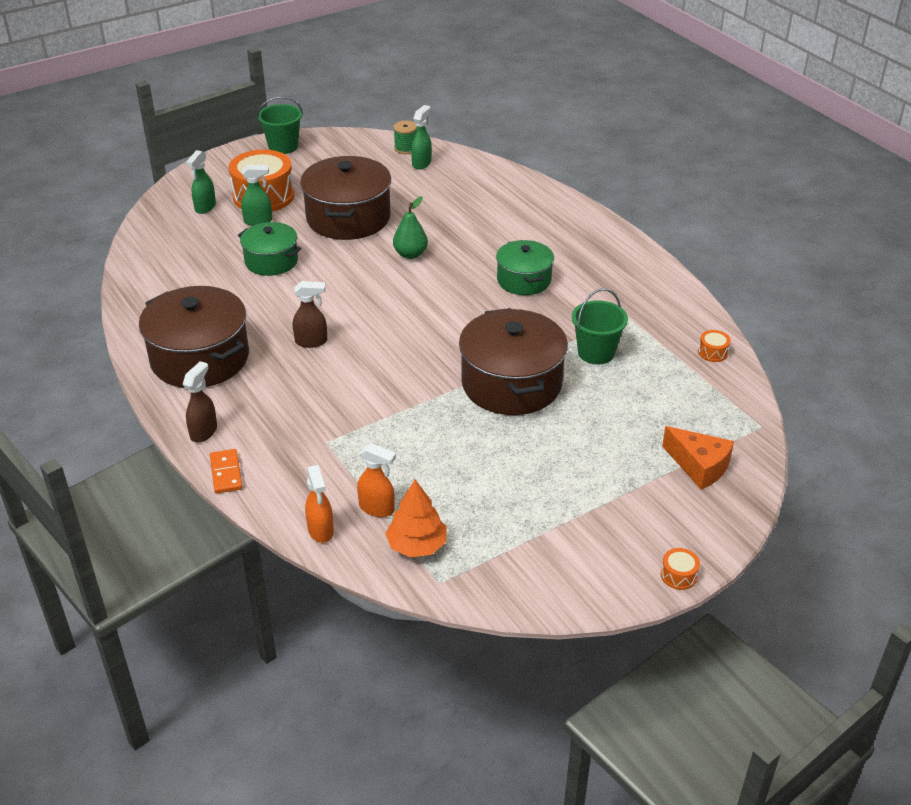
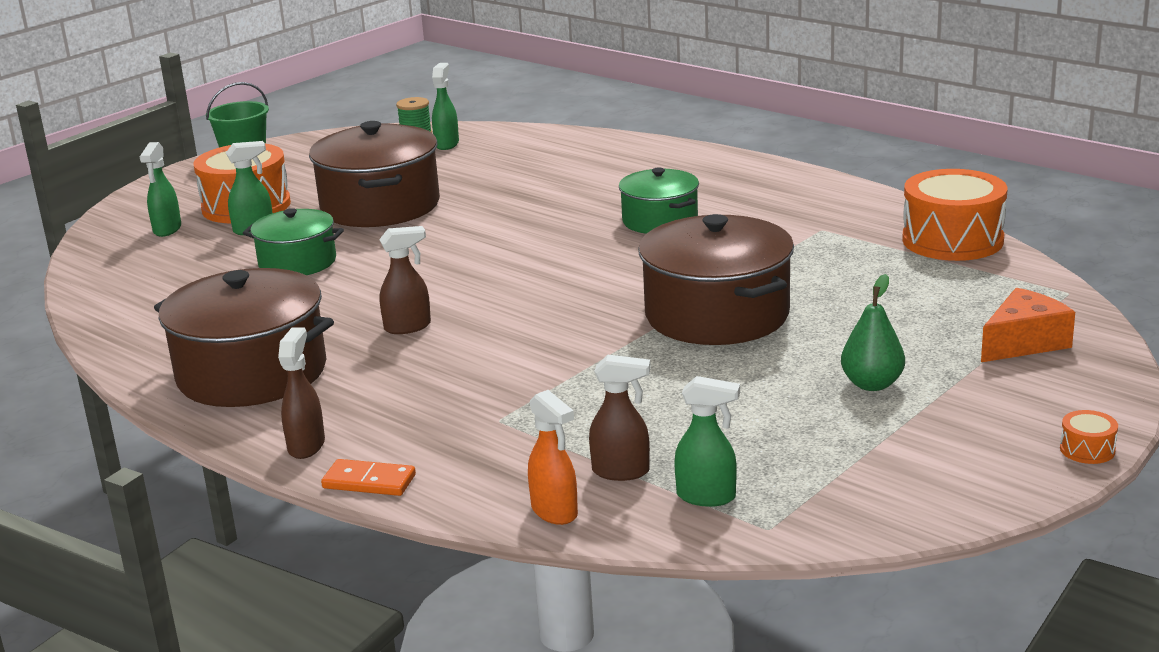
camera: 15 degrees left, 15 degrees down
(226, 473) = (369, 481): orange domino -> orange domino turned 45 degrees counterclockwise
(377, 508) = (621, 472): orange spray bottle -> brown spray bottle
(410, 254) = (490, 224): green pear -> green pear (872, 384)
(417, 545) = (707, 497): orange tree -> green spray bottle
(596, 352) = (805, 267): green bucket -> none
(699, 466) = (1024, 343): orange cheese -> orange cheese turned 60 degrees counterclockwise
(713, 352) = (952, 240): orange drum -> orange drum, size x2.44

